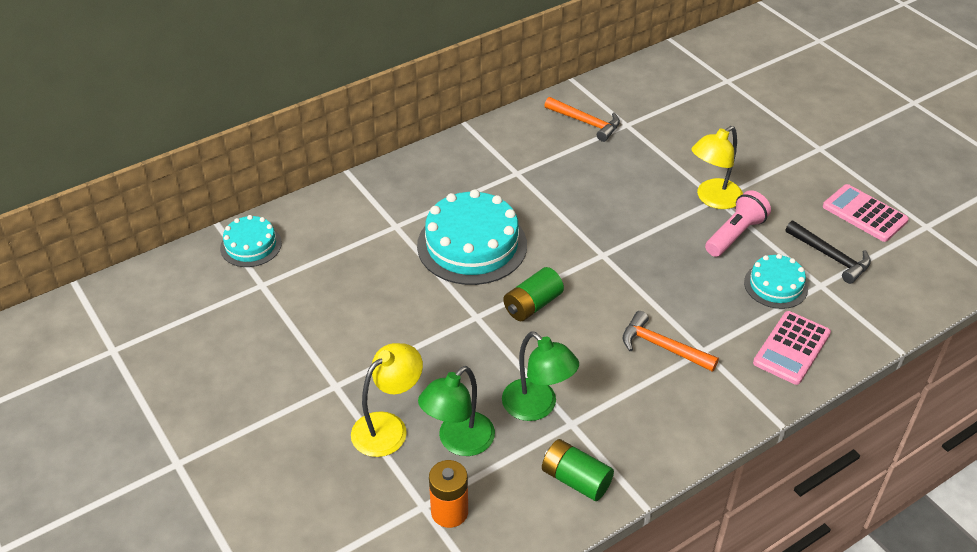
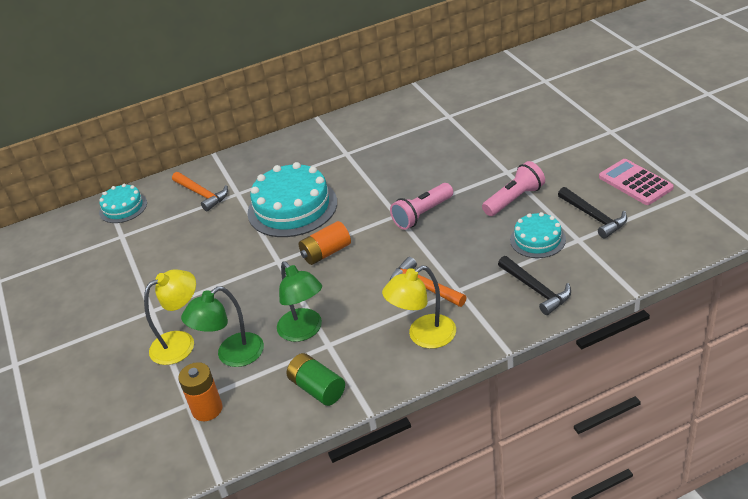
camera: 15 degrees right, 5 degrees down
(532, 305) = (326, 253): green battery -> orange battery
(586, 123) = (415, 115): orange hammer -> orange hammer (202, 194)
(633, 254) = (422, 214): none -> pink flashlight
(713, 199) = (503, 172): yellow lamp -> yellow lamp (423, 336)
(791, 348) = (536, 290): pink calculator -> black hammer

